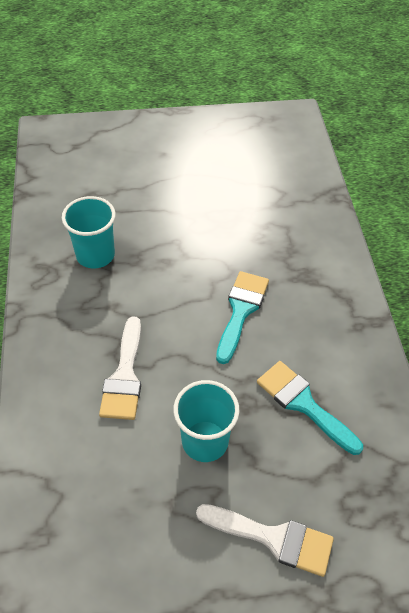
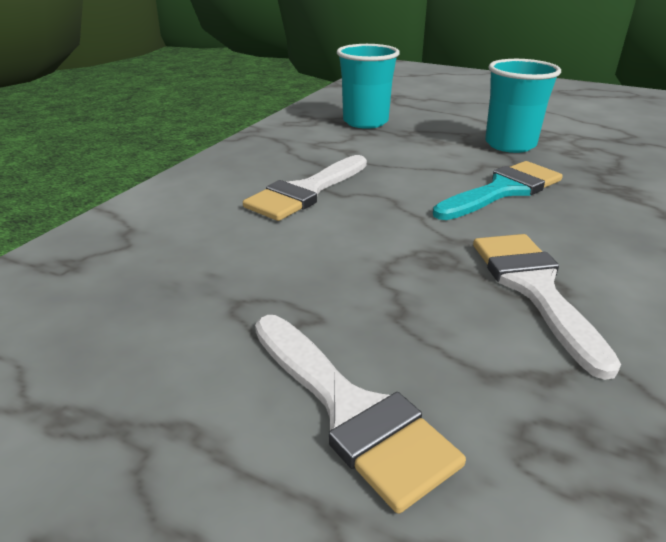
camera: 35 degrees right, 20 degrees down
(205, 441) = (347, 268): turquoise cup -> turquoise cup (510, 144)
(303, 404) = (534, 289): turquoise brush -> white brush

